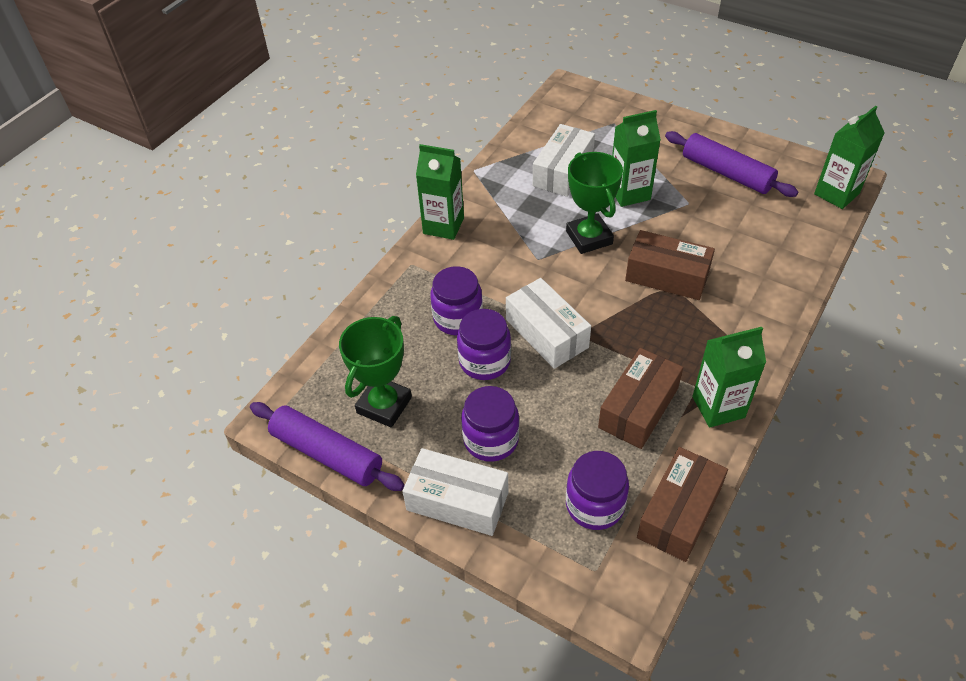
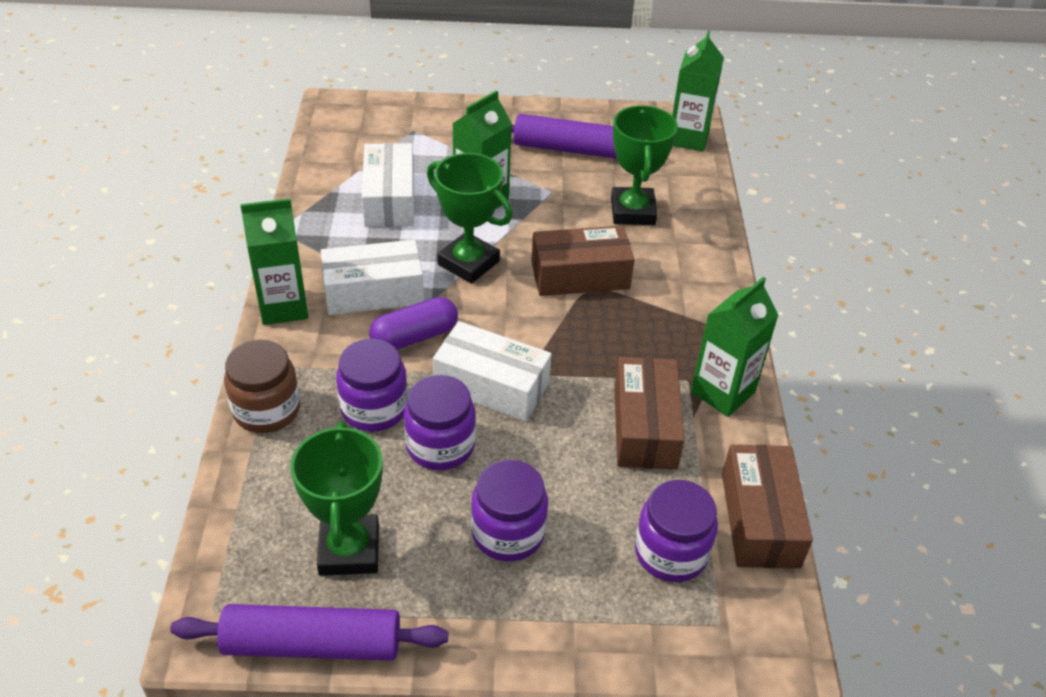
camera: 35 degrees left, 5 degrees down
(391, 292) = (267, 410): none -> brown jar
(457, 501) = (517, 622): white box -> white box (373, 292)
(516, 278) = (414, 337): none -> purple capsule
(745, 240) = (633, 211): none -> green trophy

